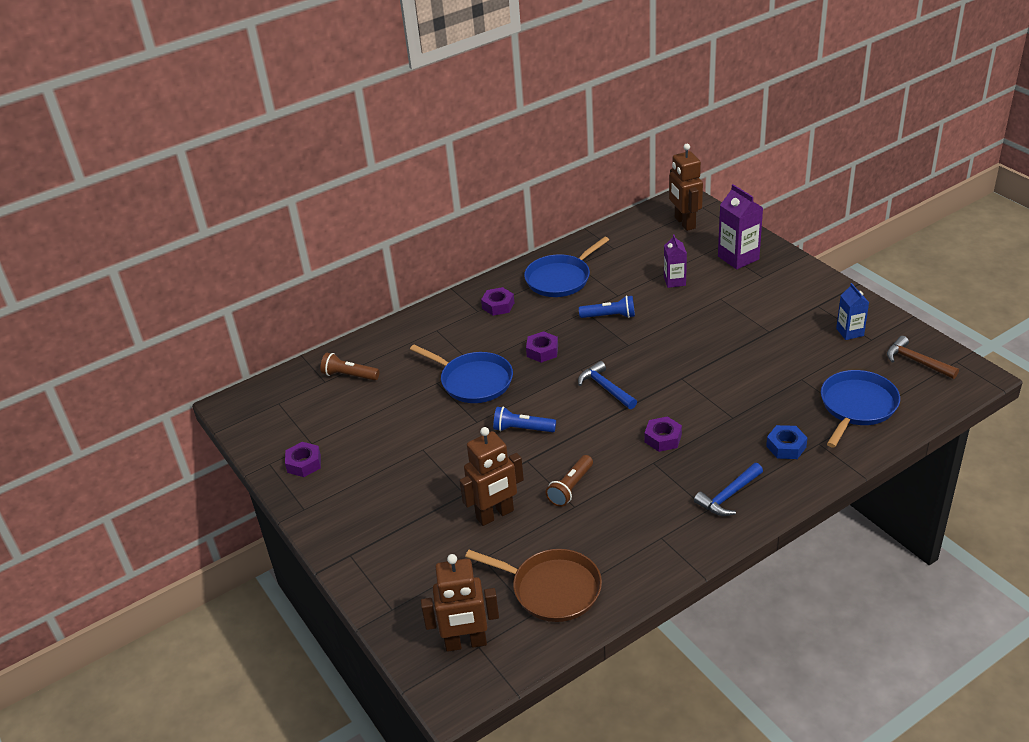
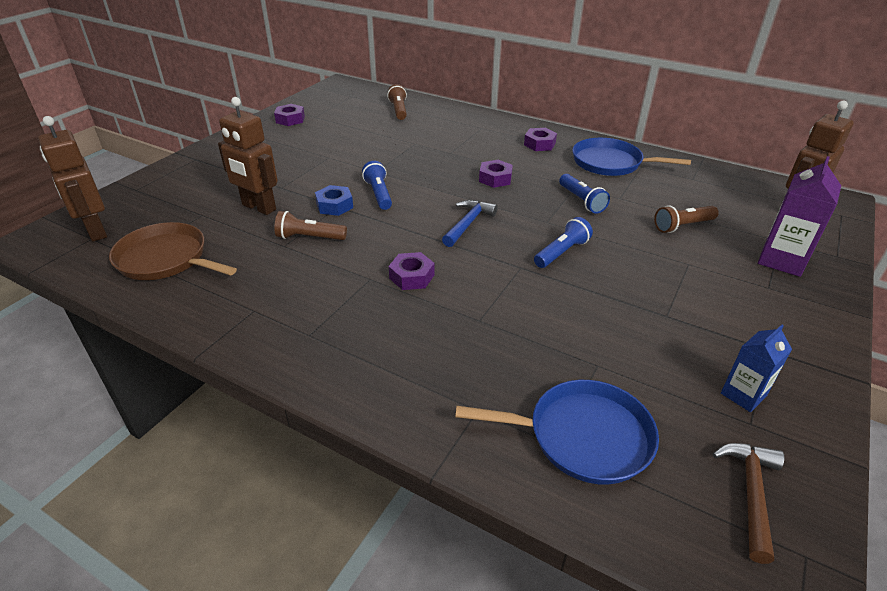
camera: 60 degrees right, 0 degrees up
(473, 381) = (428, 157): blue pan -> none
(552, 589) = (166, 259): brown pan -> brown pan turned 120 degrees clockwise
(674, 281) = (683, 226): purple carton -> brown flashlight
(674, 352) = (561, 252): none -> blue flashlight
(728, 496) = (338, 346): blue hammer -> none
(786, 446) = (452, 378): blue nut -> blue nut (334, 205)

